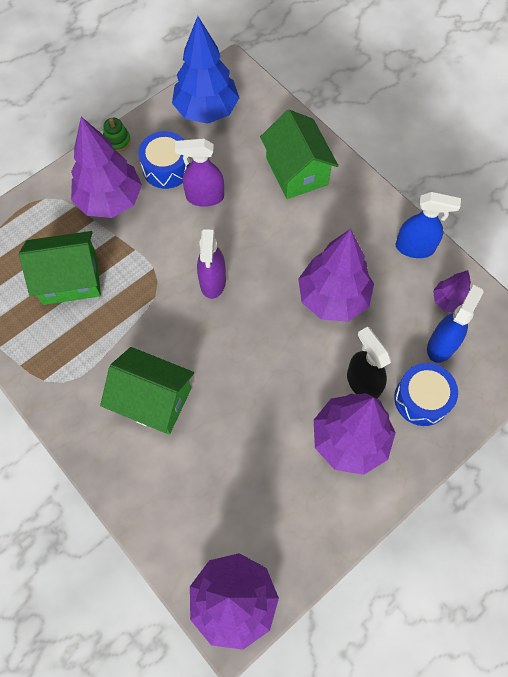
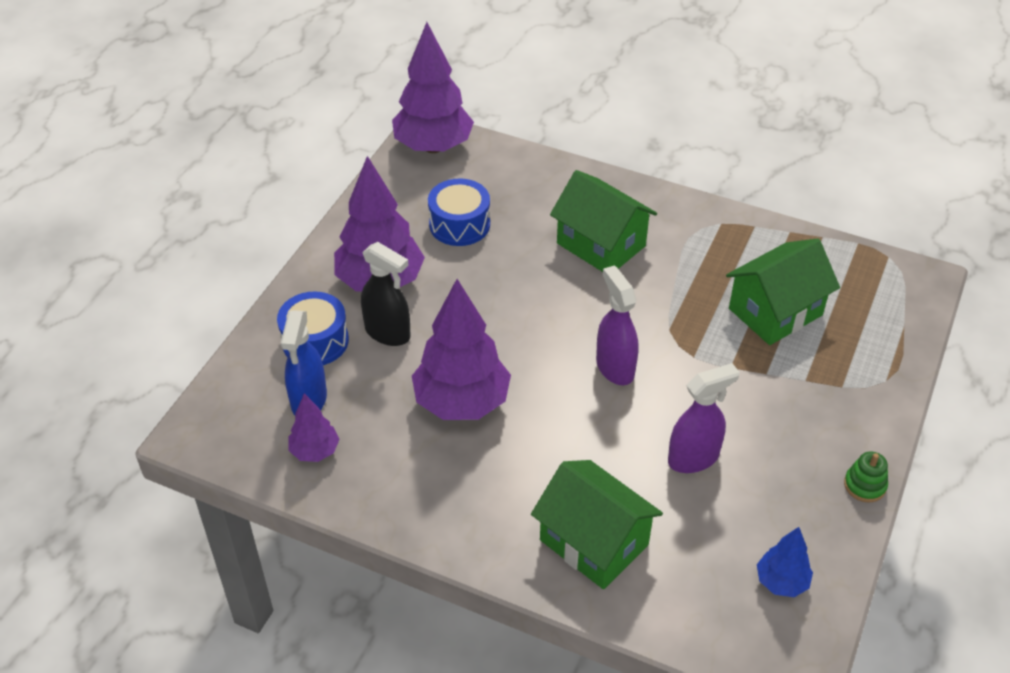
camera: 155 degrees right, 20 degrees down
(110, 200) = (806, 408): purple tree -> none
(153, 400) = (601, 244): green house -> green house turned 45 degrees clockwise
(166, 168) = (771, 475): blue drum -> blue drum (459, 224)
(206, 111) = (781, 582): blue tree -> blue tree, size x0.50
(415, 248) = (381, 500): blue spray bottle -> none

